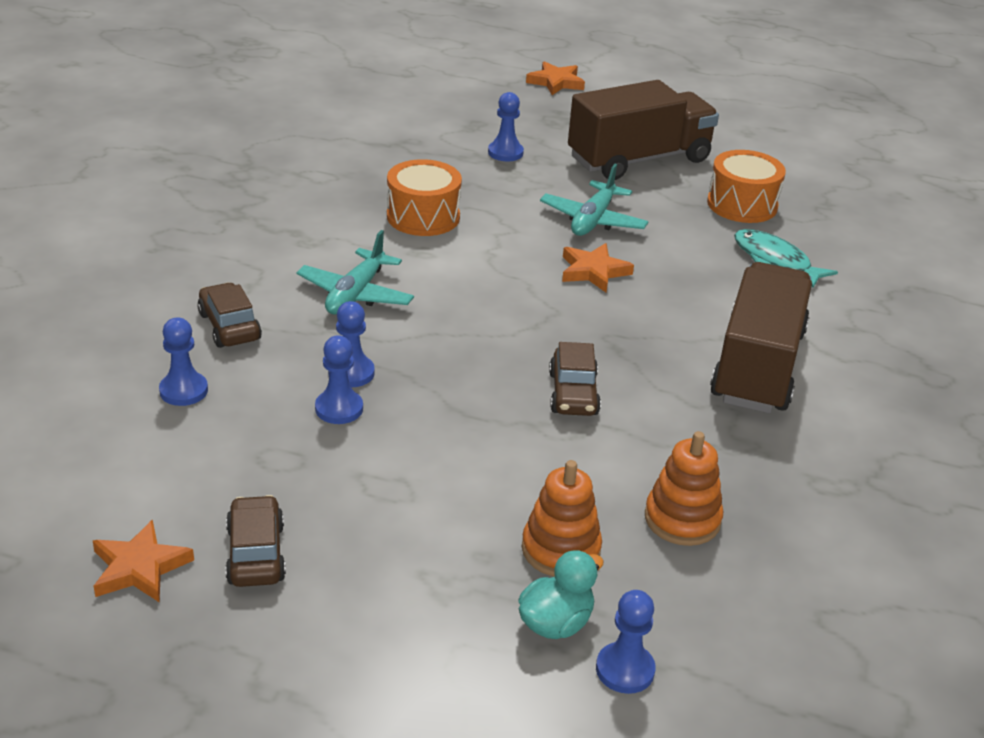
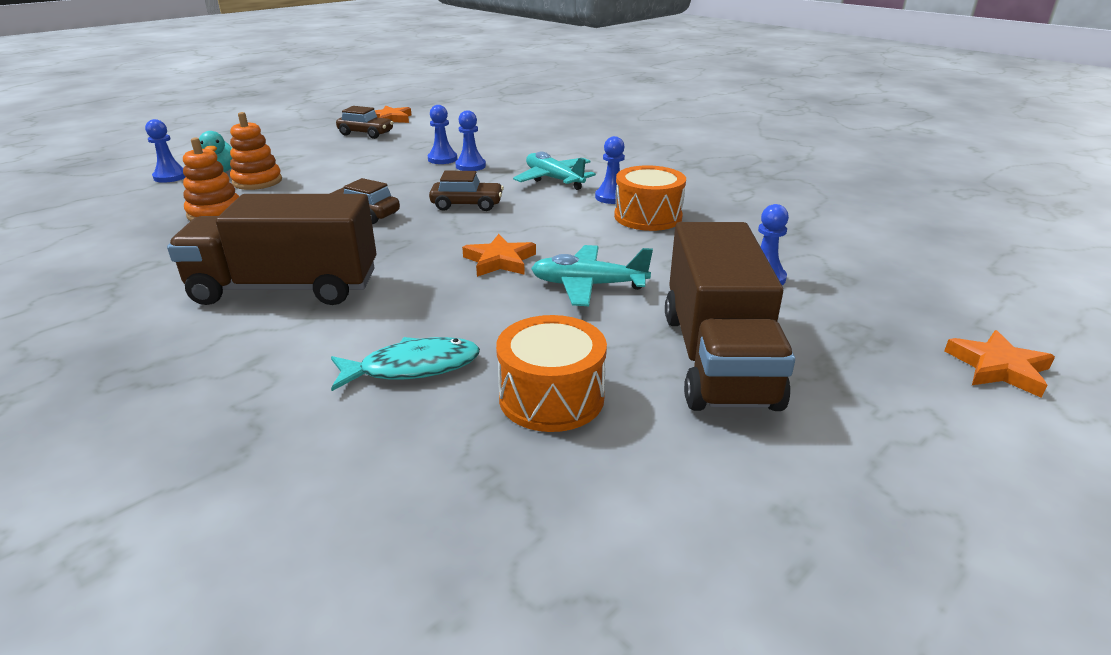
camera: 120 degrees right, 5 degrees down
(183, 391) = (502, 135): blue pawn -> blue pawn (611, 197)
(229, 326) = (551, 149): brown car -> brown car (467, 205)
(593, 220) = (588, 285): turquoise plane -> turquoise plane turned 45 degrees counterclockwise
(757, 366) = (286, 288): brown truck -> brown truck turned 135 degrees clockwise

